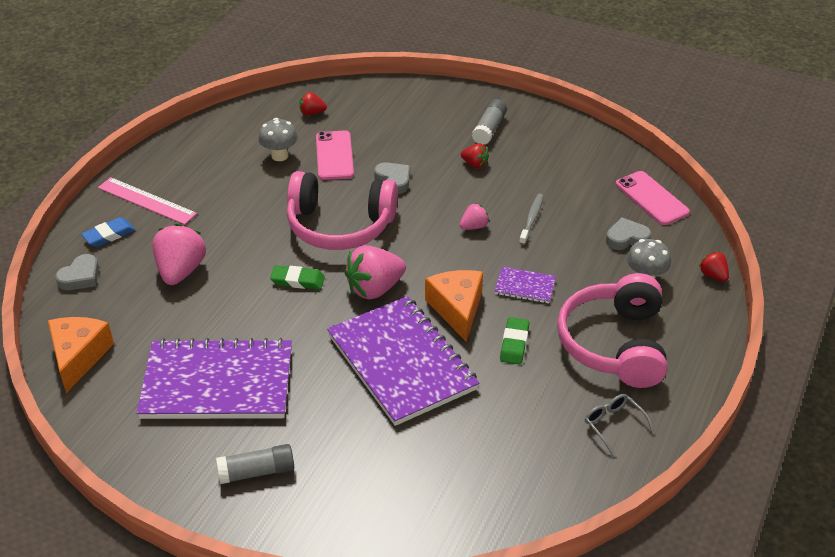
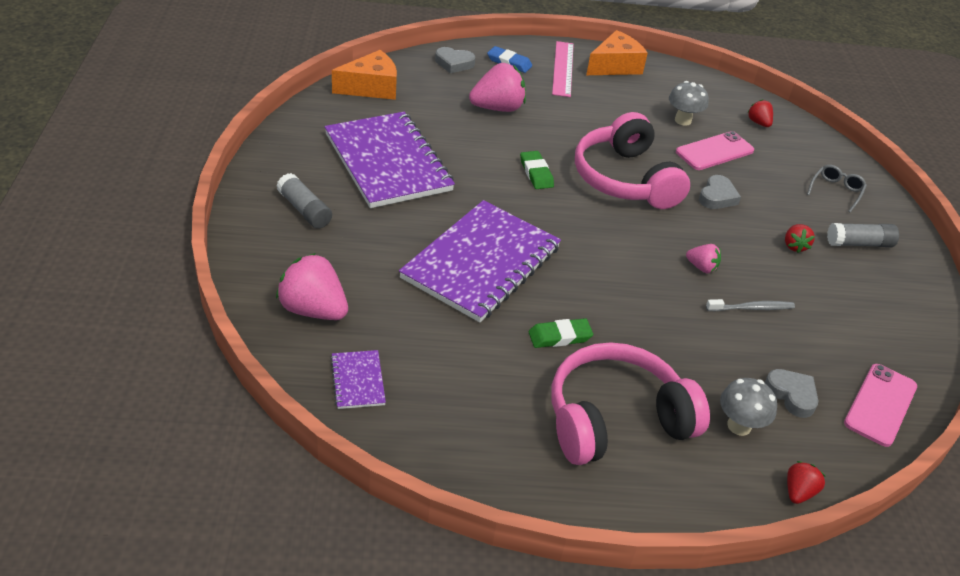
camera: 60 degrees right, 0 degrees up
(374, 289) = (562, 222): pink strawberry -> pink strawberry (313, 310)
(457, 309) = (576, 283): orange cheese -> orange cheese (615, 66)
(525, 286) = (646, 326): purple notebook -> purple notebook (358, 381)
(613, 425) = (497, 443): grey glasses -> grey glasses (836, 191)

